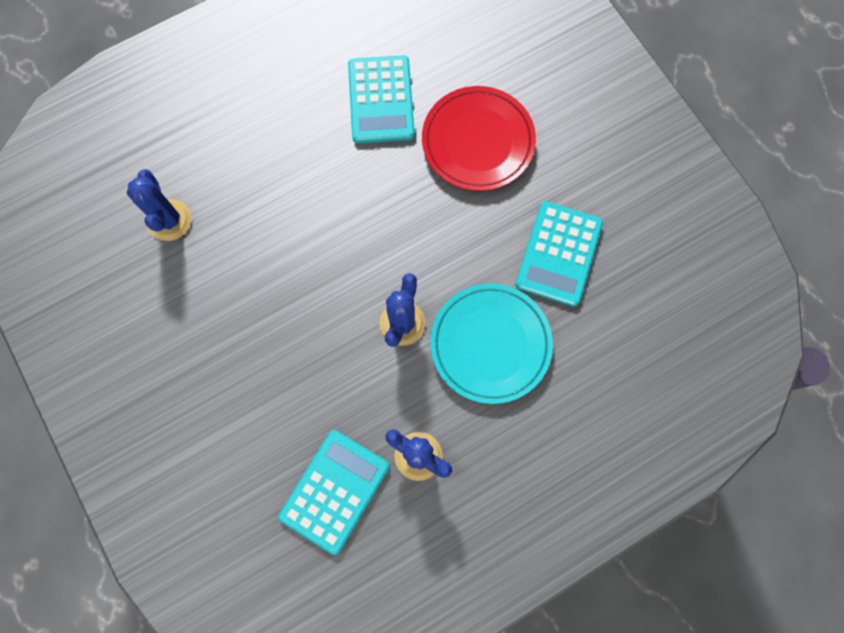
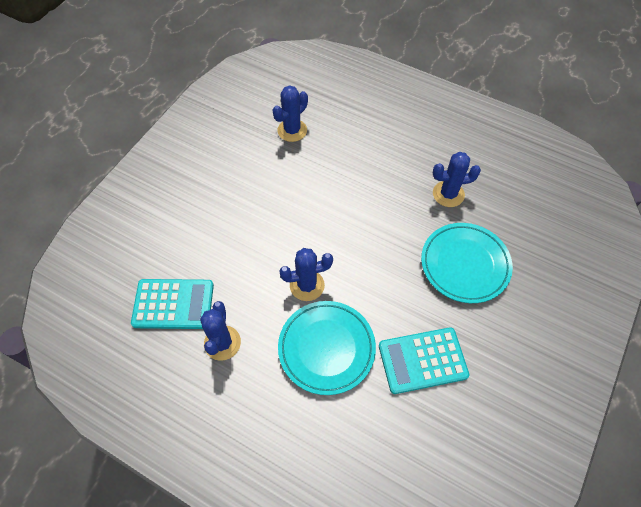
camera: 60 degrees right, 15 degrees down
(381, 100) = (448, 194): turquoise calculator -> blue cactus
(478, 141) = (465, 264): red plate -> turquoise plate

